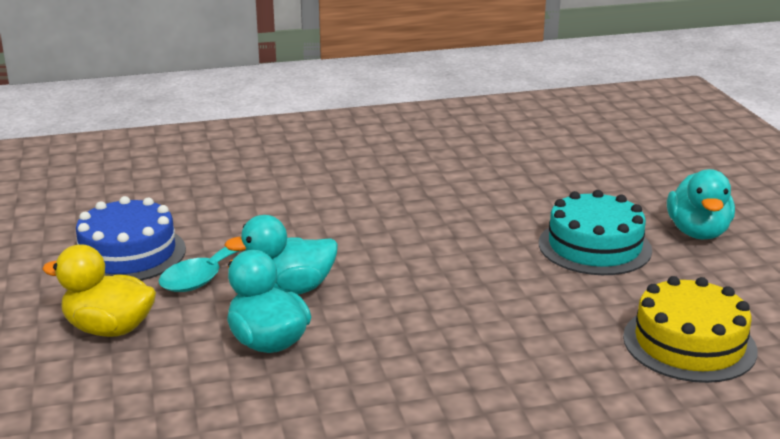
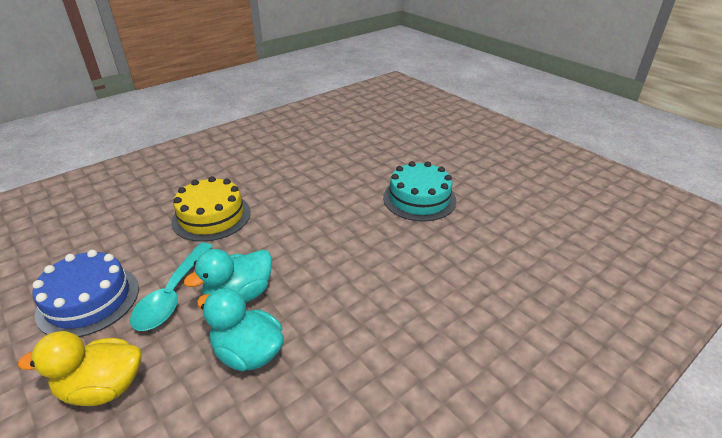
camera: 25 degrees left, 10 degrees up
(689, 343) = (520, 257): yellow cake -> yellow cake (211, 216)
(698, 232) = (467, 173): turquoise duck -> none

